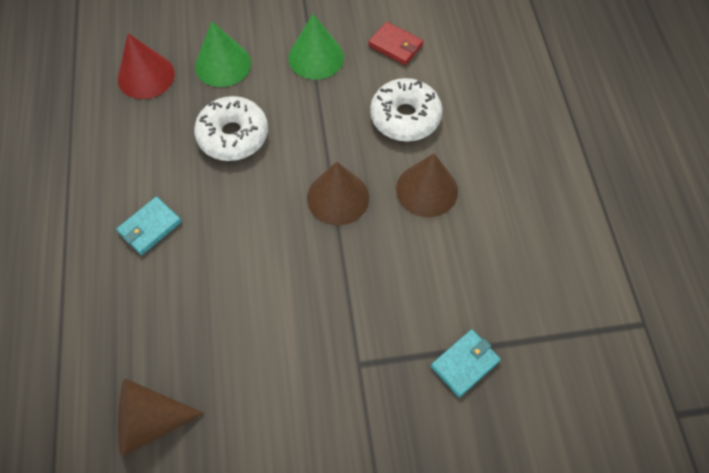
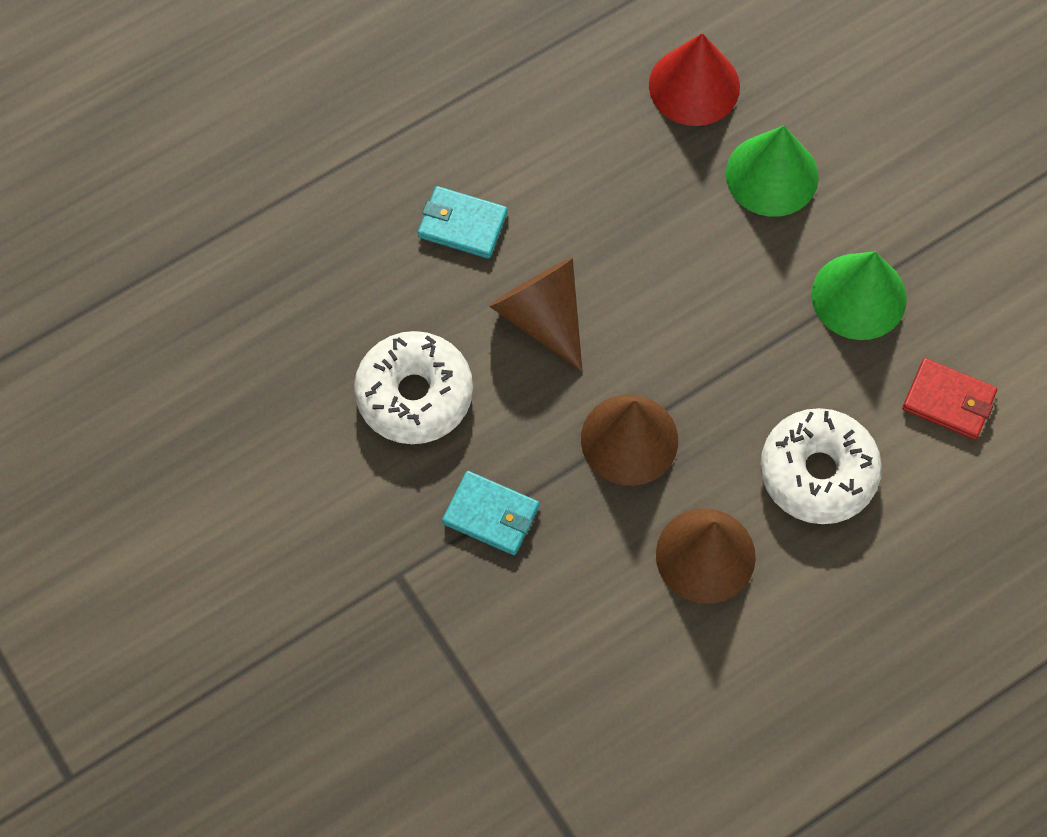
camera: 65 degrees right, 5 degrees up
(150, 421) = (215, 365): brown cone -> brown cone (542, 316)
(233, 135) = (657, 252): white donut -> white donut (414, 394)
(395, 45) = (948, 401): red wallet -> red wallet turned 75 degrees counterclockwise
(464, 364) = (460, 710): turquoise wallet -> turquoise wallet (491, 515)

